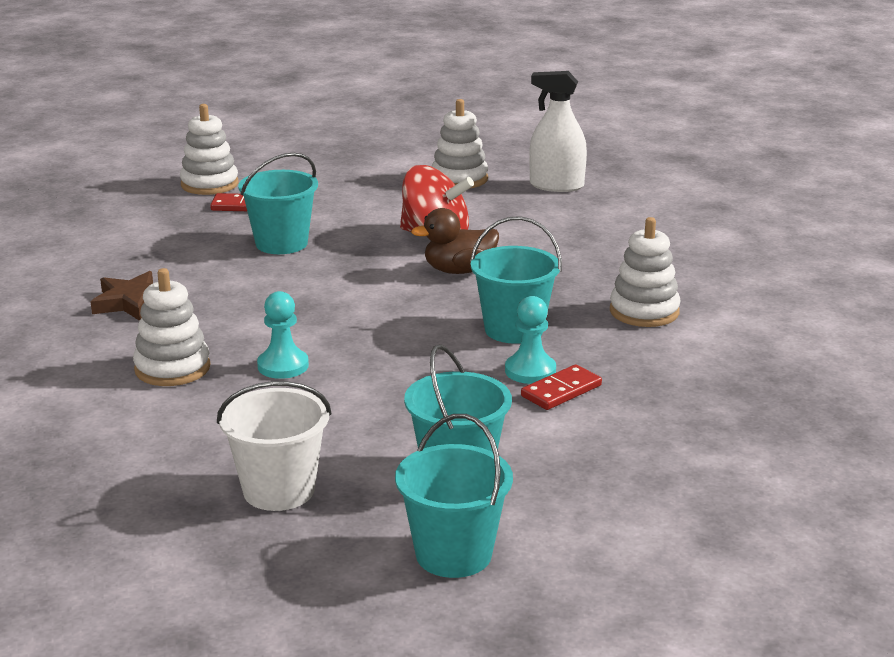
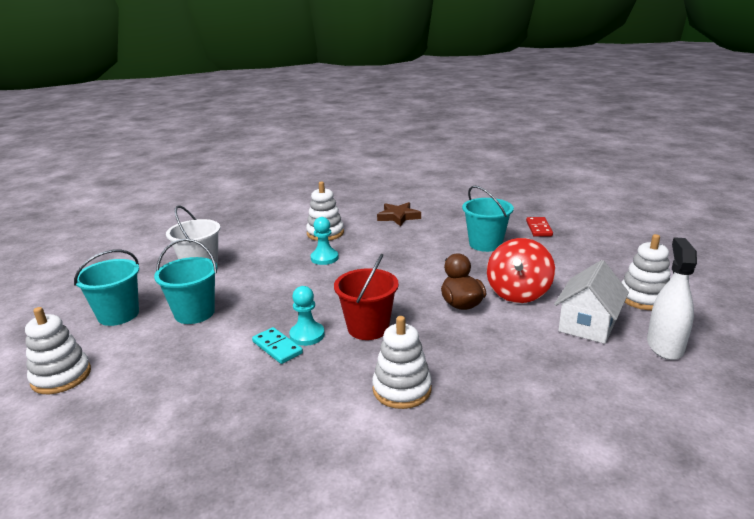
camera: 90 degrees right, 0 degrees up
(209, 184) = (568, 216): white stacking toy -> white stacking toy (61, 376)
(514, 329) = (368, 328): turquoise bucket -> red bucket
(515, 211) = (587, 325): none -> white house
(561, 391) = (277, 347): red domino -> turquoise domino

